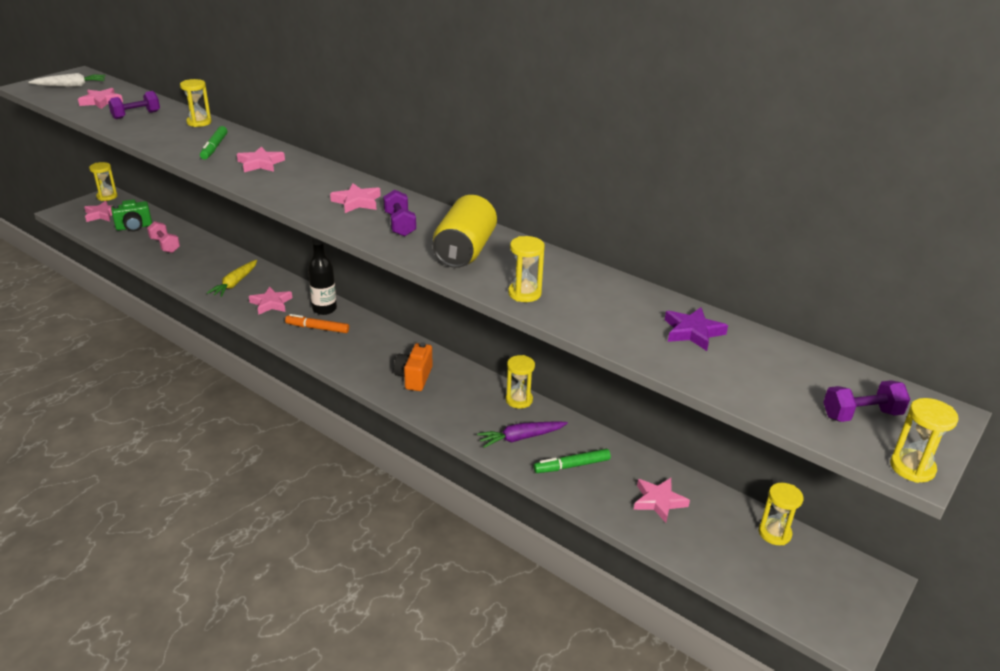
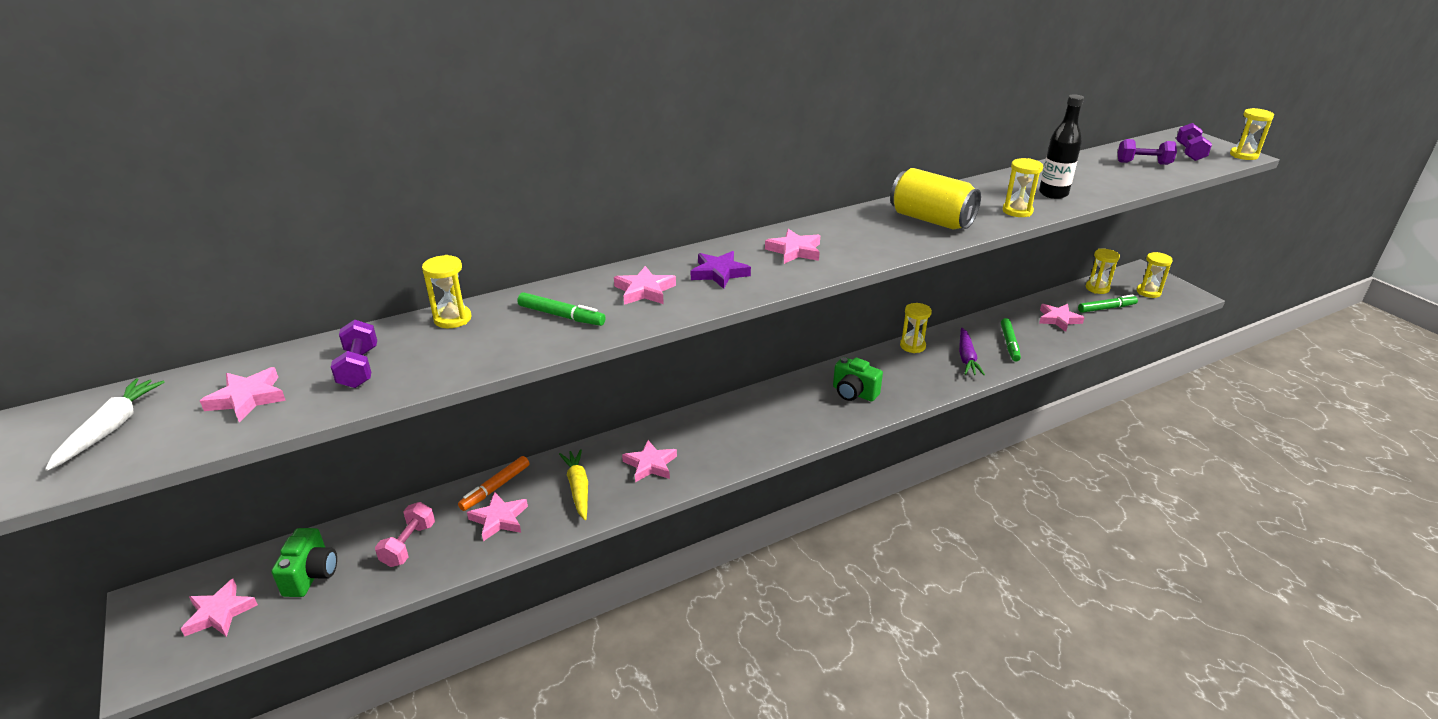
camera: 65 degrees left, 0 degrees up
(107, 196) = (150, 602): yellow hourglass -> yellow hourglass (1148, 292)
(165, 245) = (409, 545): pink dumbbell -> pink dumbbell turned 60 degrees counterclockwise
(195, 265) = (499, 519): none -> pink star
(235, 283) = (578, 488): yellow carrot -> yellow carrot turned 150 degrees counterclockwise
(317, 328) = (728, 438): orange marker -> orange marker (495, 488)
(324, 309) = (690, 426): black bottle -> black bottle (1053, 194)
(400, 224) = (861, 238): purple dumbbell -> purple dumbbell (1143, 163)
(414, 377) = (854, 393): orange camera -> green camera
(692, 332) = (1086, 171): purple star -> purple star (719, 273)
(725, 544) = (1106, 308): none -> green marker

